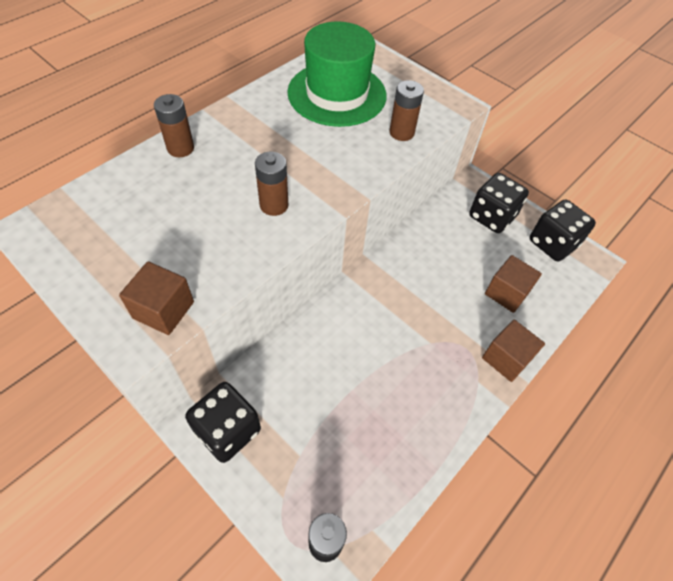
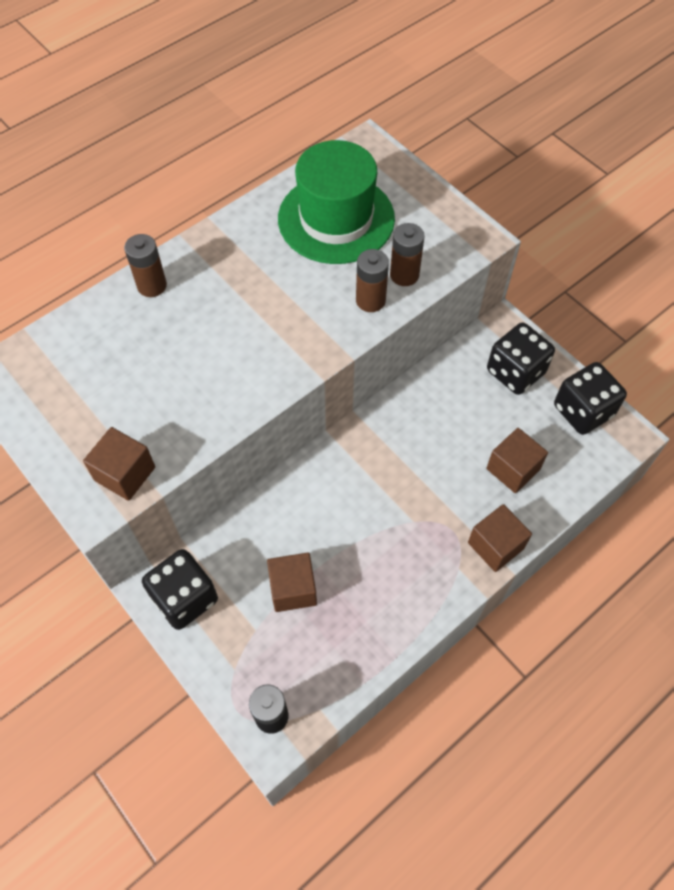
camera: 10 degrees right, 5 degrees up
(274, 205) = (247, 361): brown battery -> brown battery (370, 300)
(331, 413) = (293, 589): none -> brown cube

